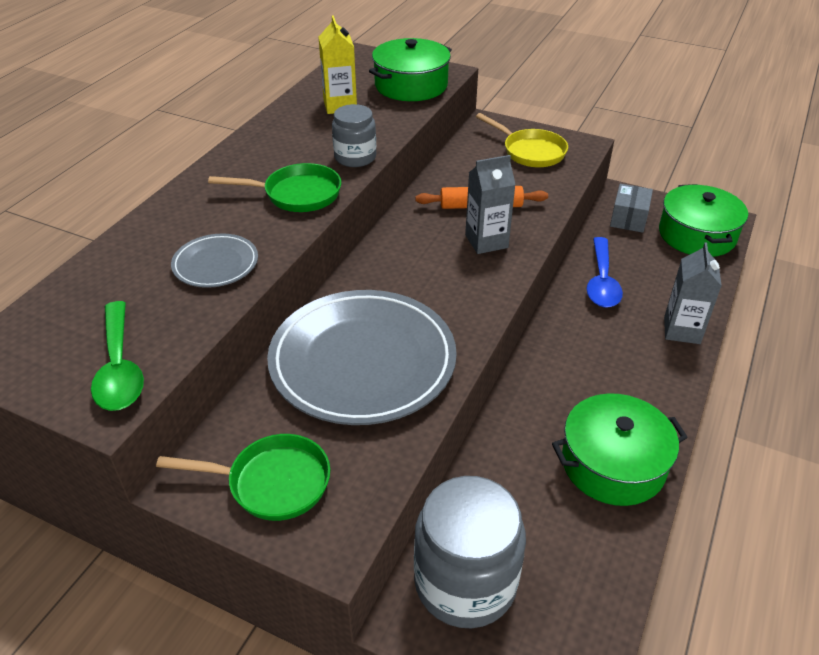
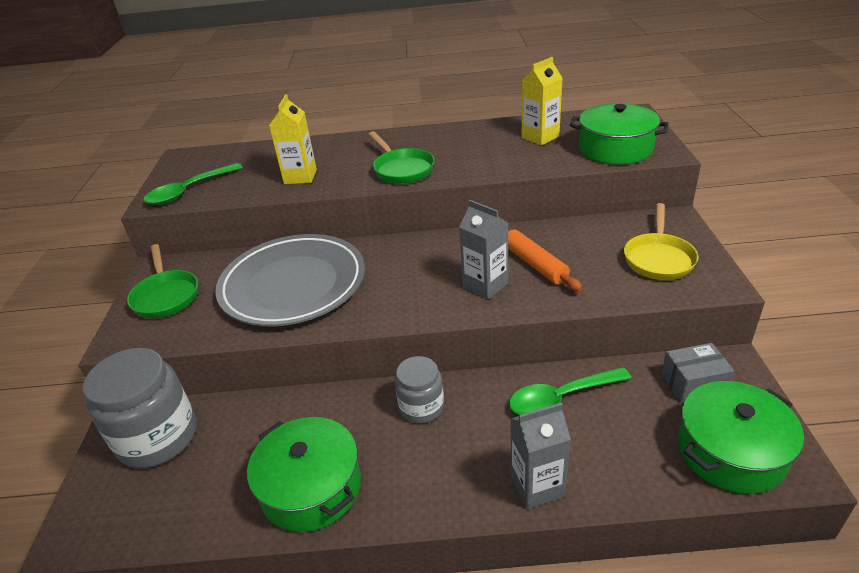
camera: 65 degrees right, 5 degrees down
(216, 264) = (300, 177): grey plate -> yellow carton
(355, 157) = (474, 169): grey jar -> grey jar (421, 407)
(602, 281) = (560, 398): blue spoon -> green spoon

